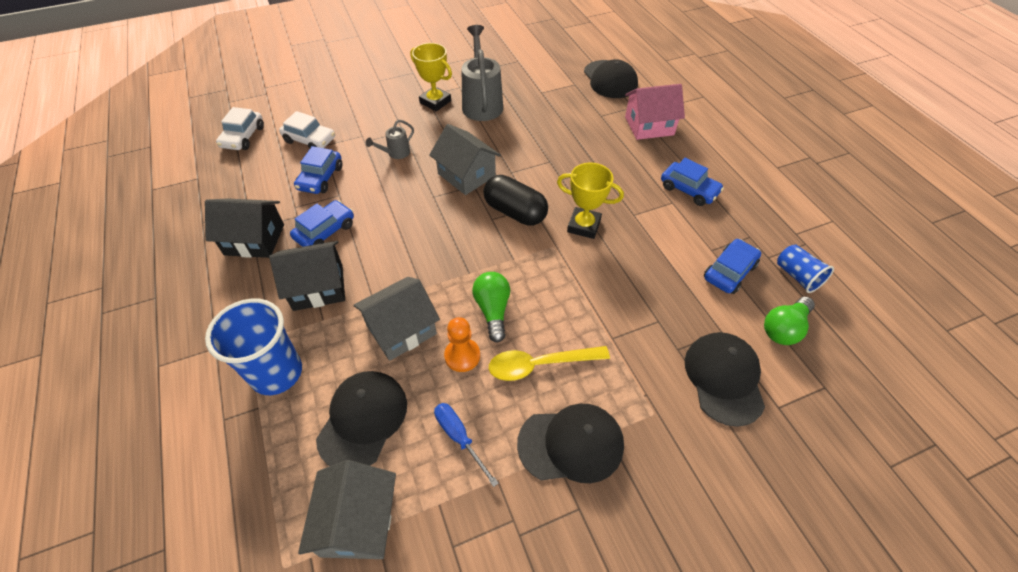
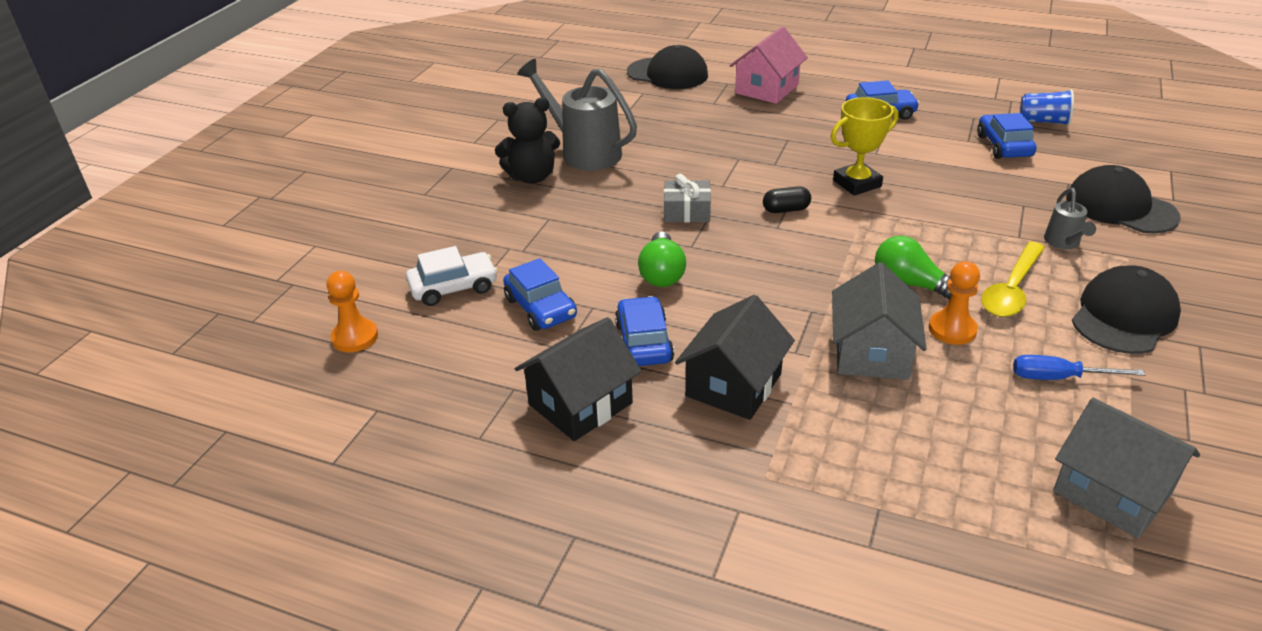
camera: 45 degrees left, 15 degrees down
(243, 137) = (355, 337): white car -> orange pawn
(277, 373) = (839, 472): blue cup -> none
(363, 420) = (975, 433): black cap -> none
(396, 153) = (580, 239): grey watering can -> grey watering can (1063, 243)
(435, 102) = (532, 177): yellow trophy -> black teddy bear
(466, 175) = (687, 211): grey house -> grey gift
(515, 212) = (786, 210): black capsule -> black capsule, size x0.53
(784, 328) = (1093, 155): green light bulb -> green light bulb (662, 273)

